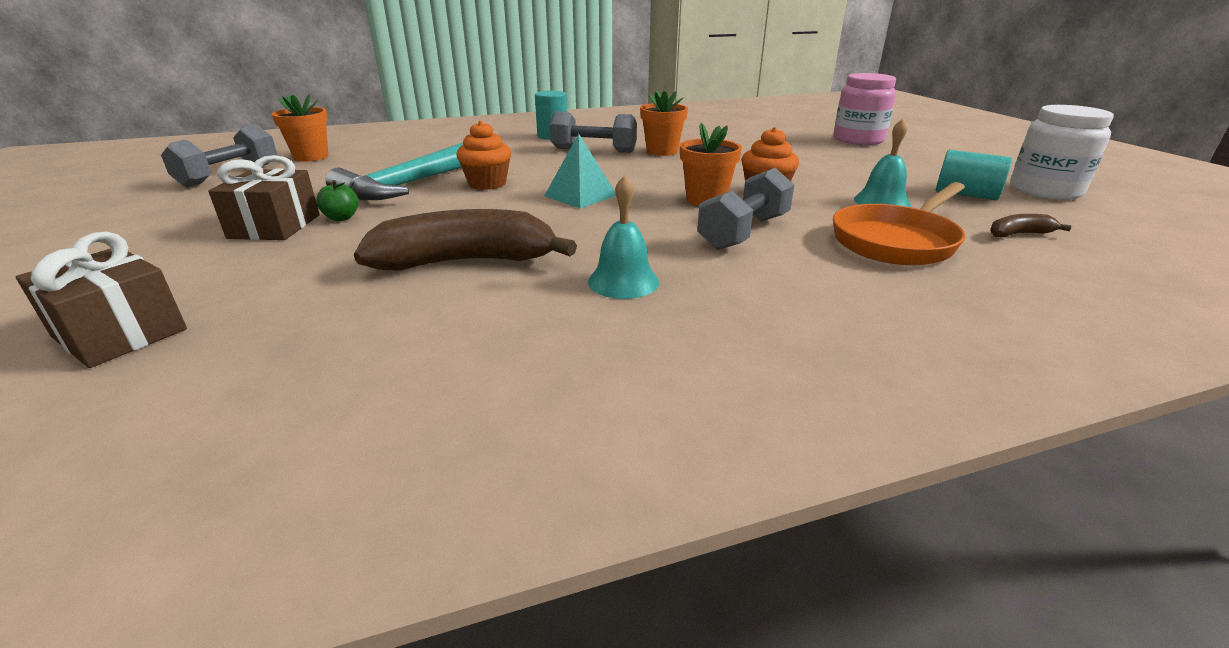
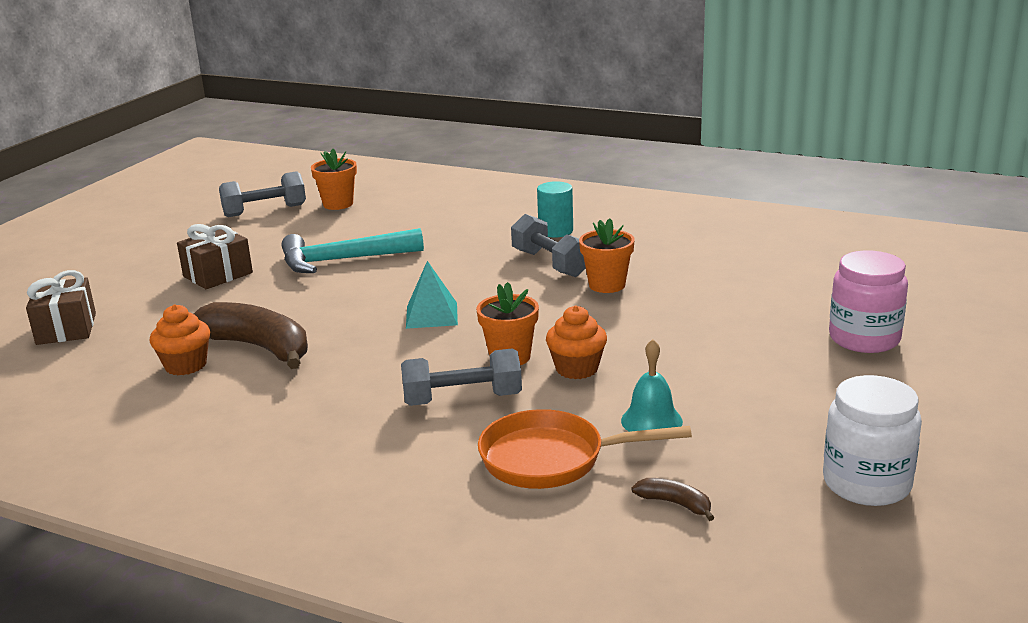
camera: 45 degrees right, 5 degrees down
(341, 218) = (259, 280): green apple -> none
(487, 184) = (395, 278): orange cupcake -> orange cupcake (185, 365)
(623, 281) = (306, 402): turquoise bell -> none
(965, 195) = (759, 449): turquoise cylinder -> none

